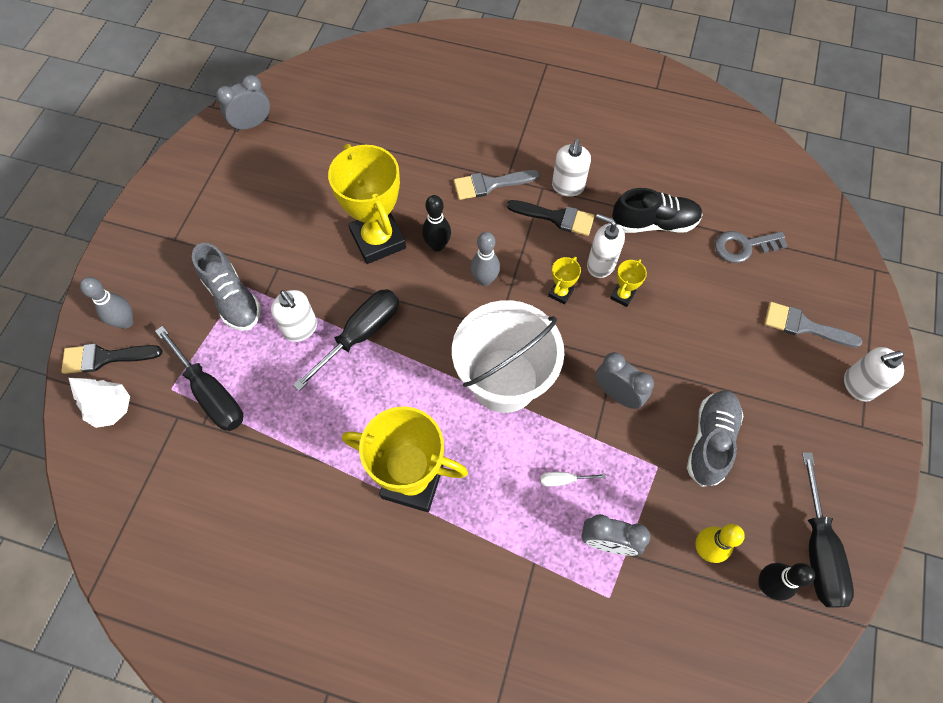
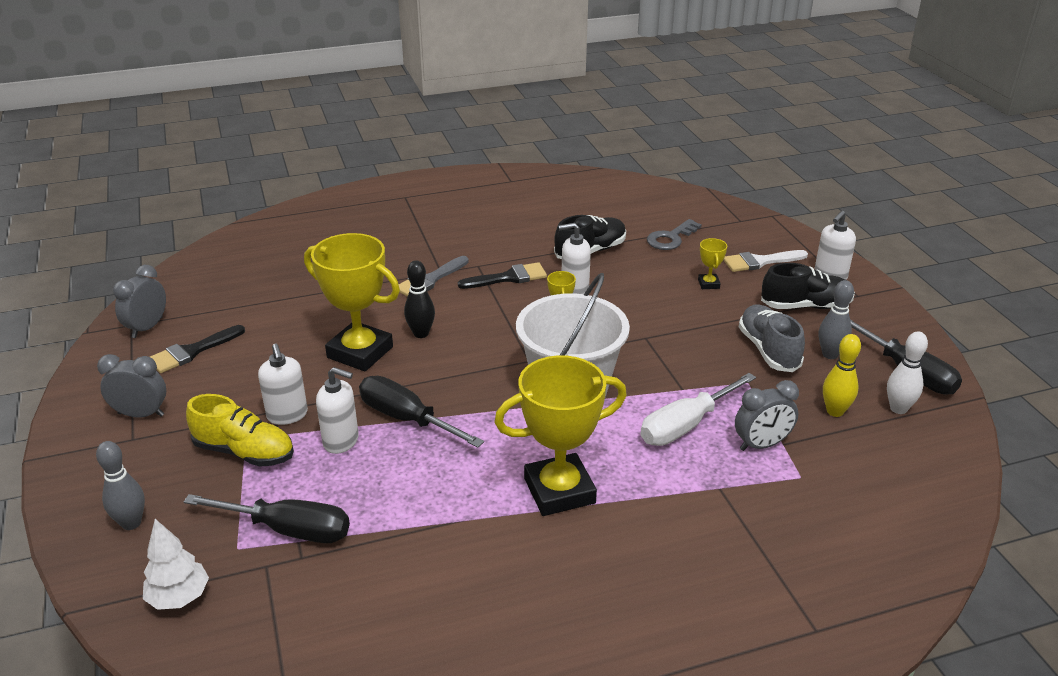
camera: 35 degrees left, 30 degrees down
(104, 358) = (130, 562): black brush -> black brush (192, 352)
(232, 298) = (244, 452): grey shoe -> yellow shoe
(360, 335) = (407, 419): black screwdriver -> black screwdriver turned 60 degrees counterclockwise
(484, 280) = (486, 337): grey bowling pin -> grey bowling pin (830, 354)
(563, 480) = (686, 425): white screwdriver -> white screwdriver, size x2.25
(567, 187) = (498, 257): white soap dispenser -> white soap dispenser (287, 415)
(617, 394) = (670, 356): grey clock -> grey clock (141, 414)
(622, 295) = (611, 300): yellow trophy -> yellow trophy (708, 284)
(766, 584) = (898, 408): black bowling pin -> white bowling pin
(796, 409) = (806, 306): none -> black shoe
(804, 326) = (760, 262): grey brush -> white brush

